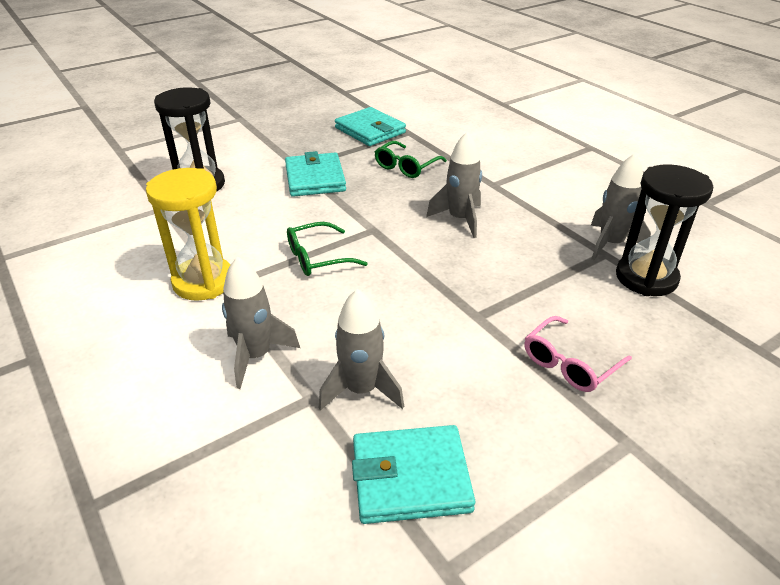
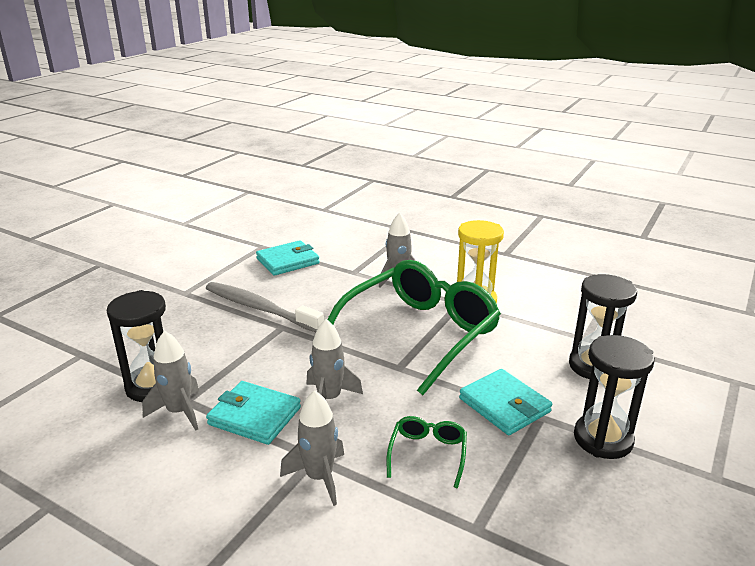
camera: 155 degrees right, 10 degrees down
(275, 146) = (603, 439): none -> black hourglass
(317, 258) = (419, 333): green glasses -> green glasses, size x2.43
(361, 390) = (330, 280): grey rocket -> grey rocket (319, 477)
(370, 130) = (530, 512): turquoise wallet -> turquoise wallet (254, 416)
(500, 360) = (259, 308): none -> grey toothbrush
(570, 363) = (216, 316): pink glasses -> none

